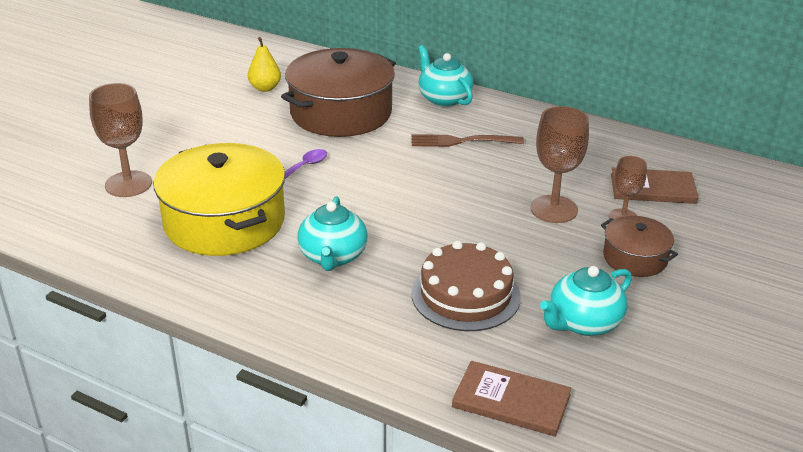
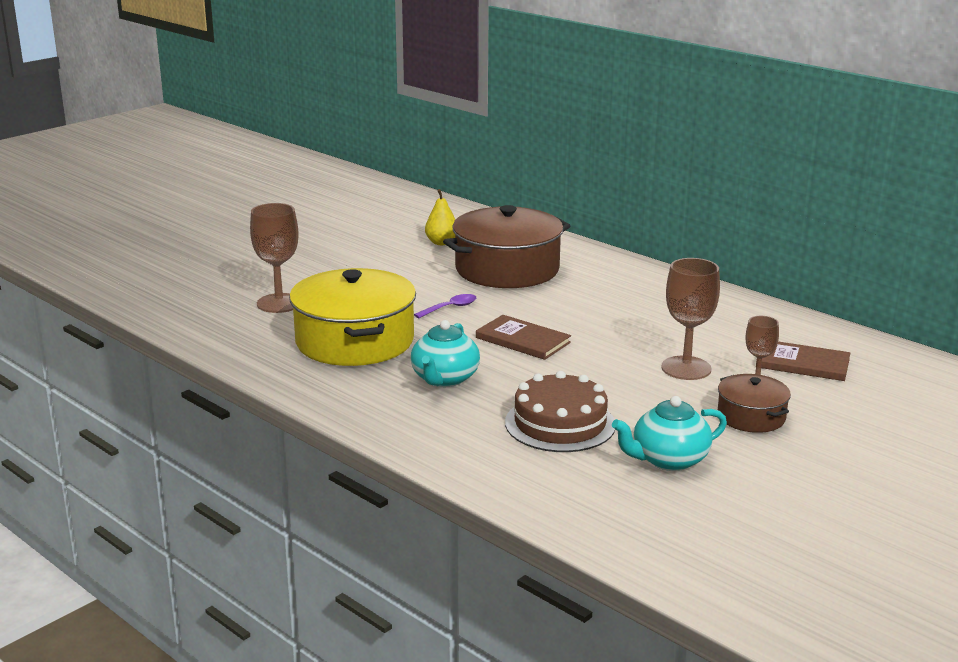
camera: 15 degrees right, 10 degrees down
(444, 98) = (618, 268): turquoise teapot -> none
(461, 141) = (618, 304): brown fork -> none
(511, 401) = (563, 508): brown book -> brown book (522, 340)

